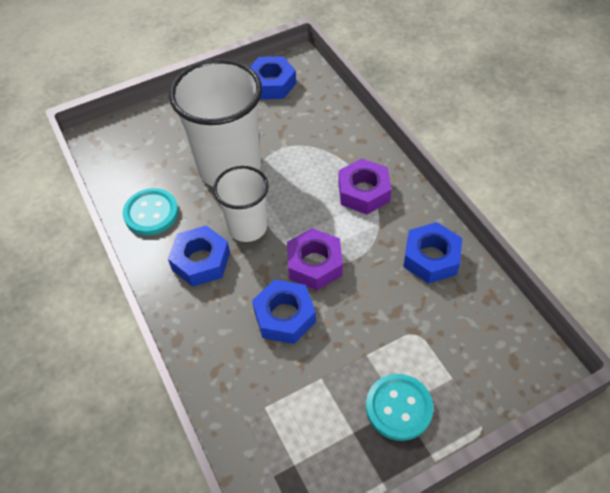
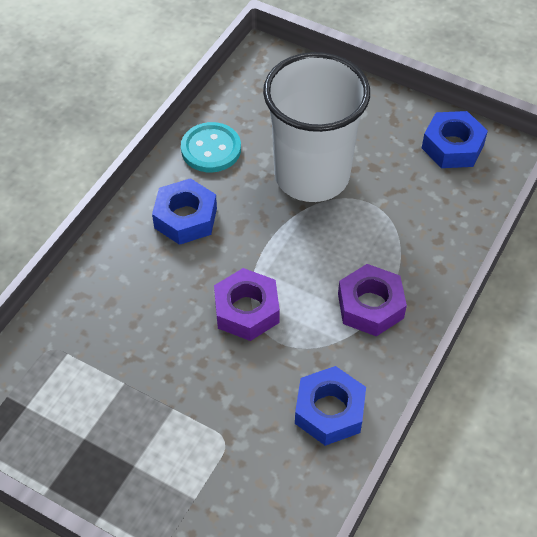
camera: 55 degrees right, 0 degrees up
(247, 227) = (250, 231): white cup -> none
(284, 316) = (170, 317): blue nut -> none
(399, 408) = (132, 465): turquoise button -> none

